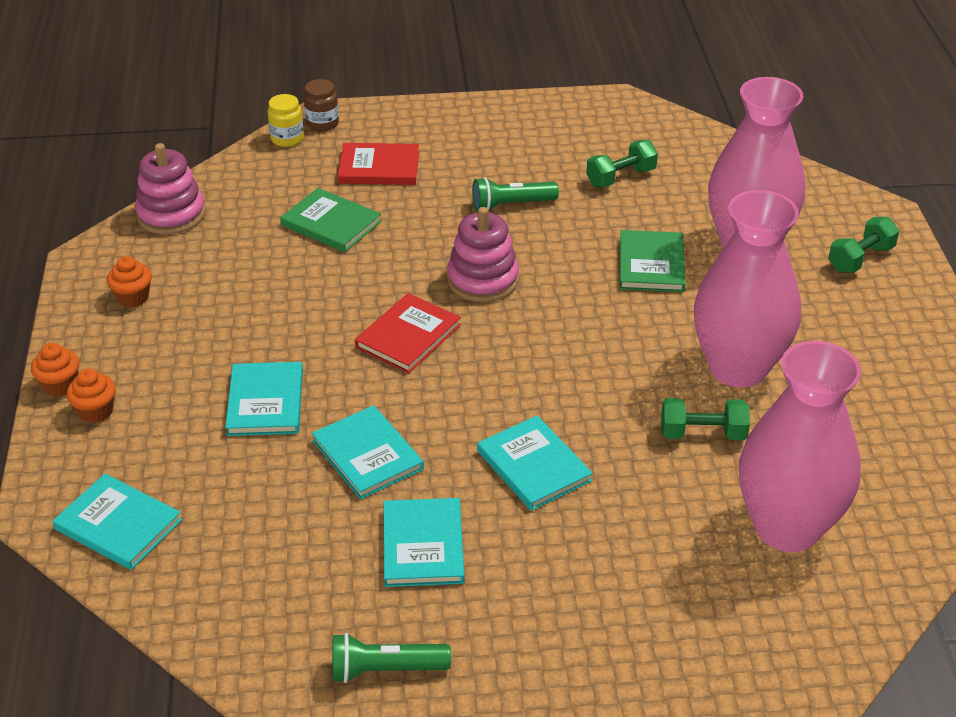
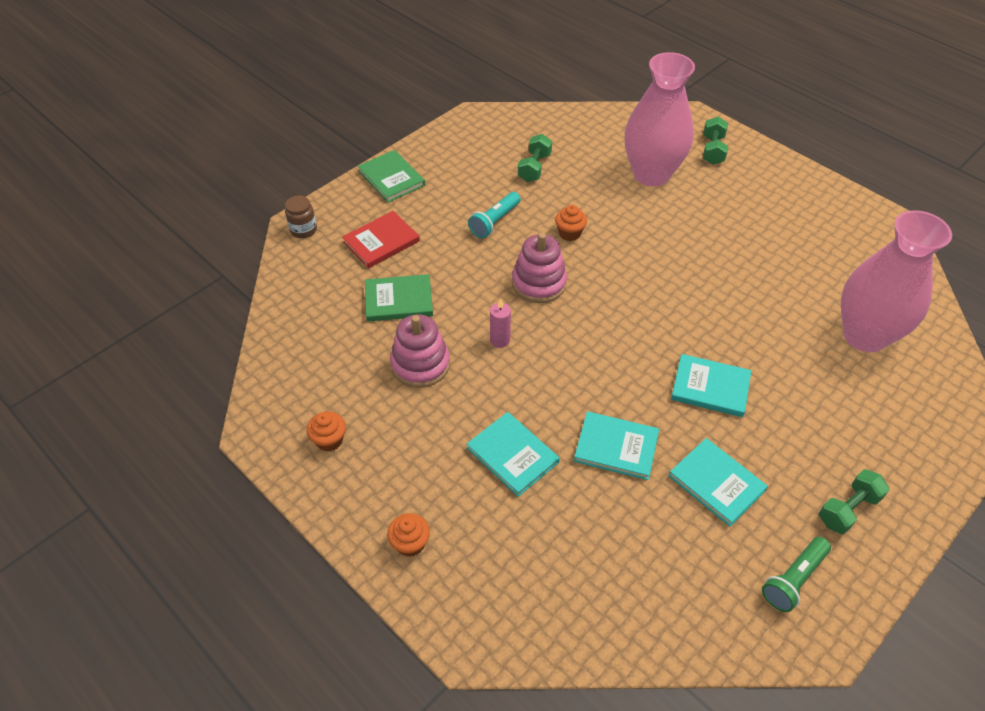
camera: 40 degrees left, 10 degrees up
(60, 385) = (360, 543): orange cupcake -> orange cupcake (569, 233)
(118, 525) = (528, 614): turquoise book -> none
(171, 215) = (279, 360): pink stacking toy -> pink stacking toy (420, 364)
(287, 139) = (292, 254): yellow jar -> none
(379, 306) = (500, 340): none -> pink candle
(408, 336) = (542, 349): red book -> none
(511, 205) = (495, 222): green flashlight -> turquoise flashlight
(651, 264) = (617, 216): green book -> green book (391, 178)
(702, 434) = (765, 307): green dumbbell -> green dumbbell (848, 509)
(738, 368) = (734, 254): pink vase -> none

